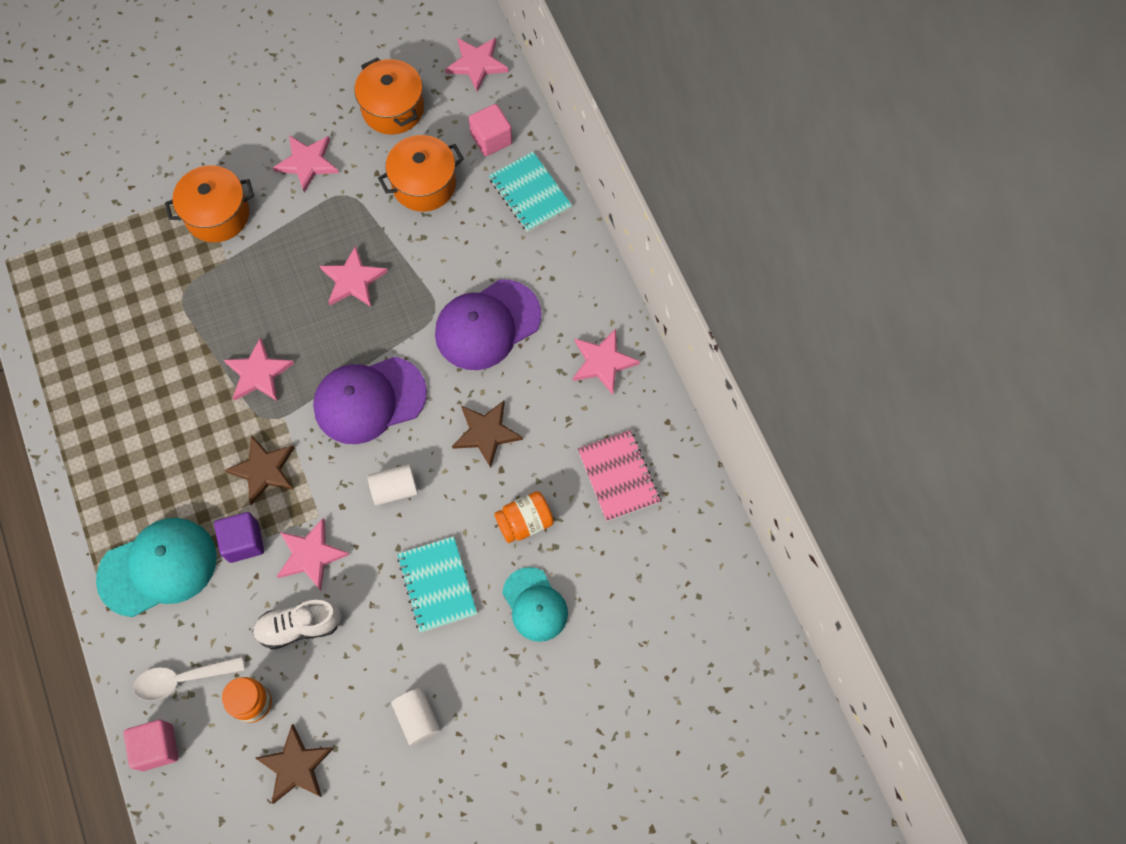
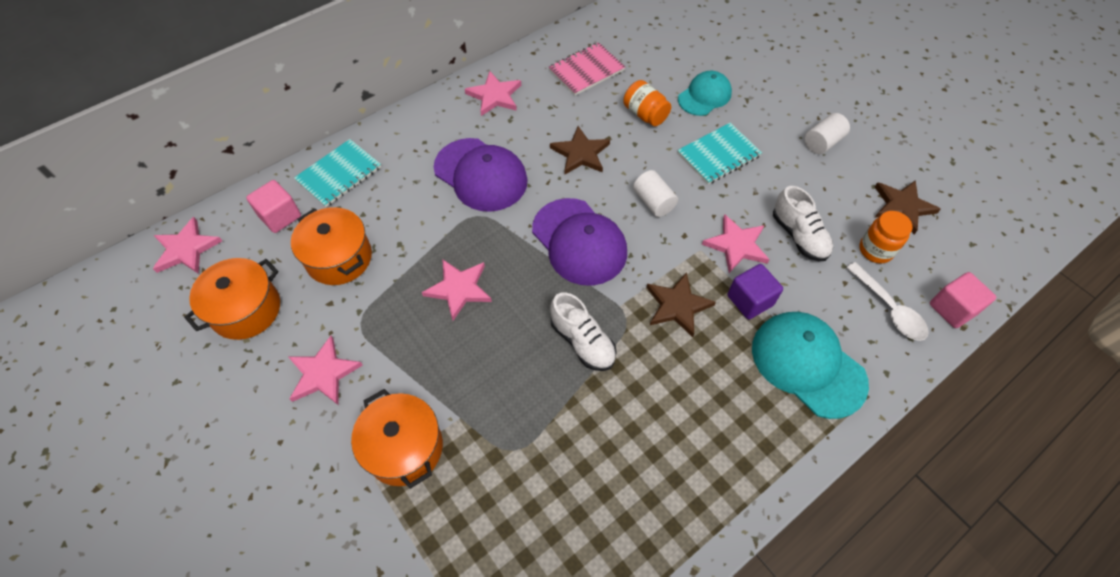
camera: 105 degrees left, 10 degrees down
(258, 373) = (582, 342): pink star -> white shoe

